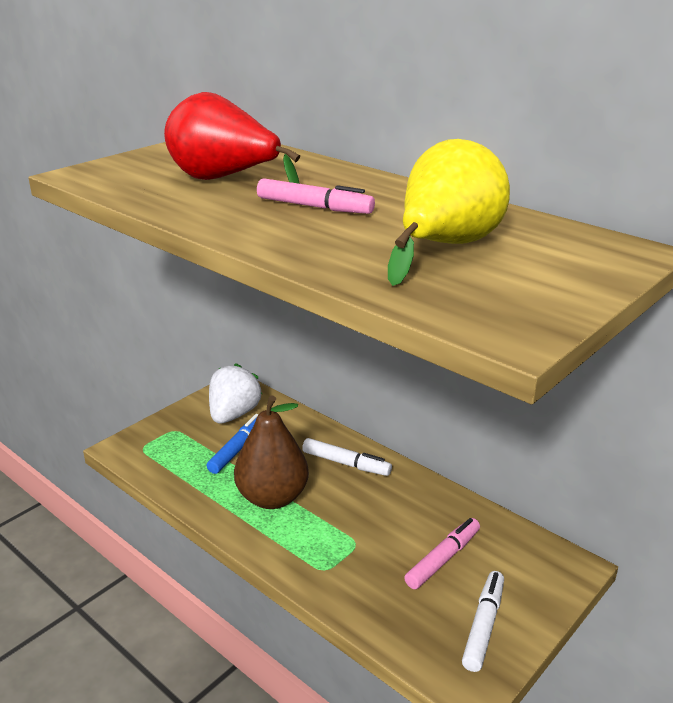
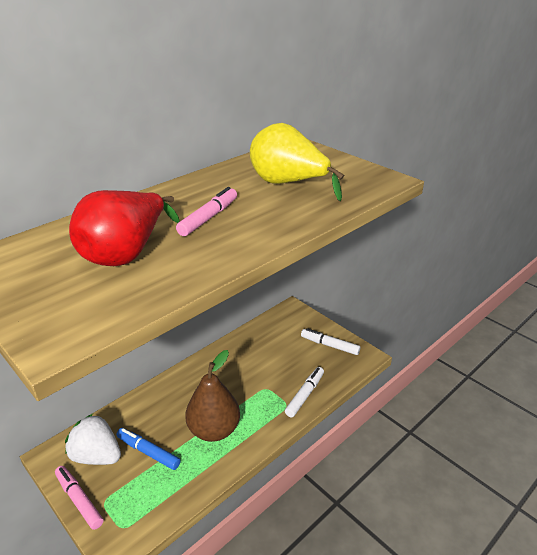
camera: 85 degrees left, 5 degrees up
(346, 463) = (186, 387): white marker -> white marker (305, 395)
(443, 559) = (282, 353): pink marker -> pink marker (79, 500)

